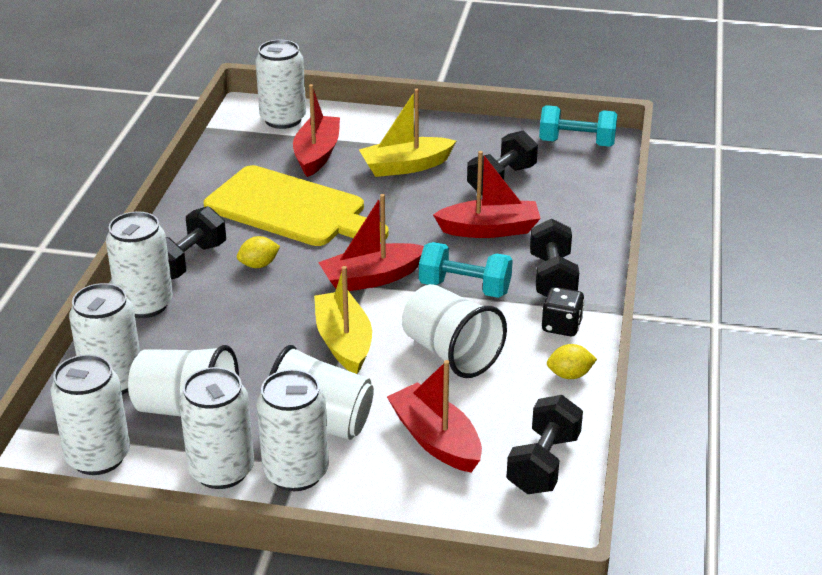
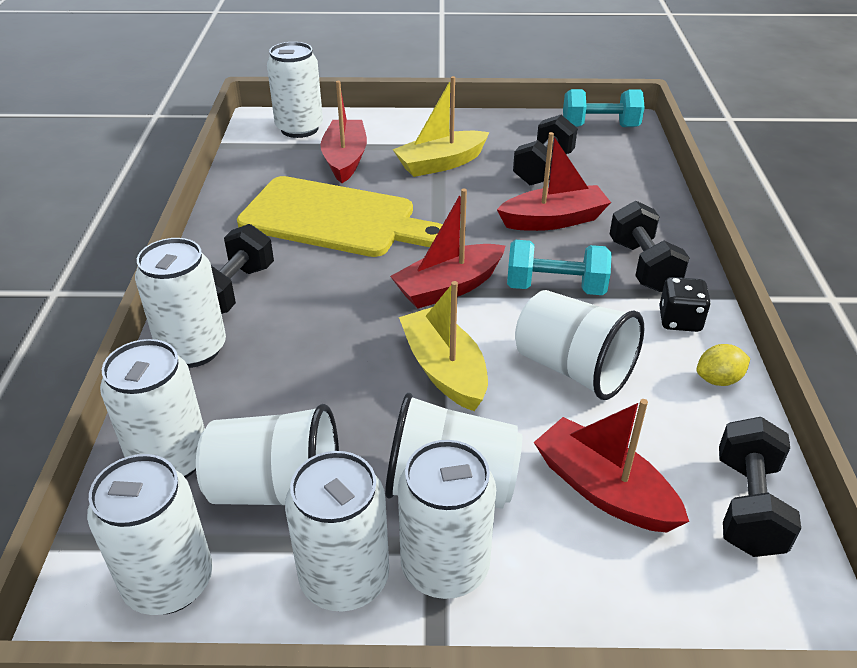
camera: 10 degrees left, 5 degrees up
(259, 265) = (317, 285): yellow lemon -> none

